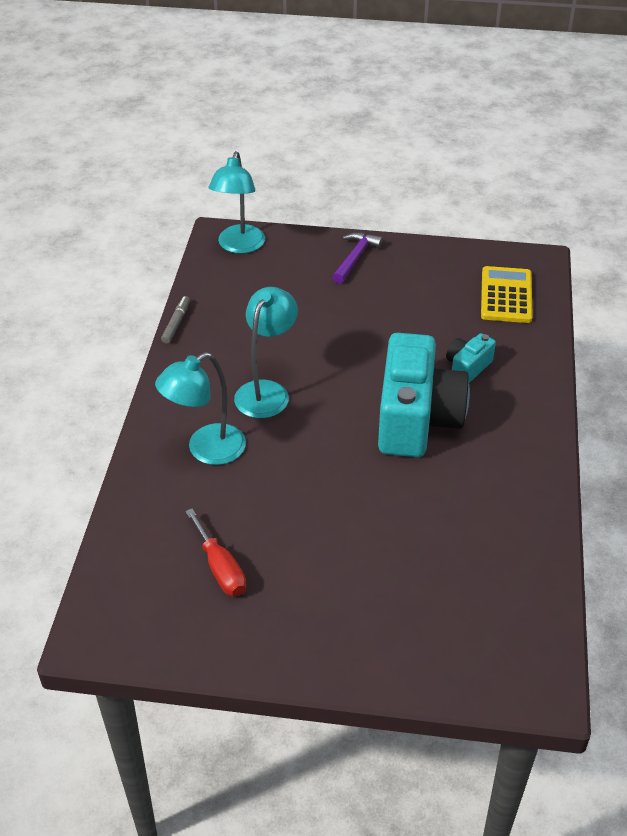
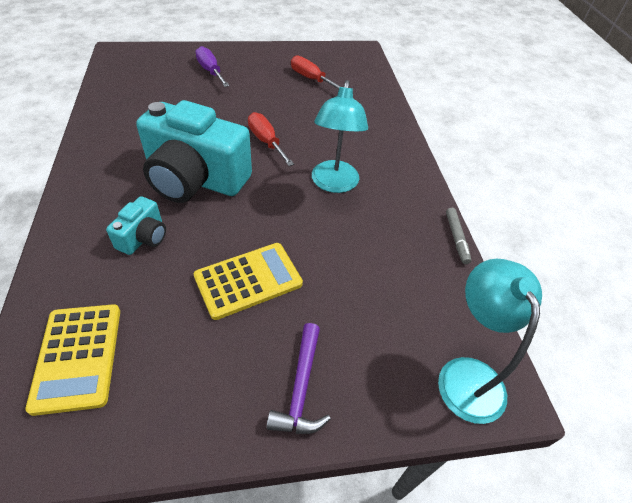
camera: 160 degrees right, 5 degrees up
(206, 450) = (357, 135): turquoise lamp -> none
(325, 457) = (266, 141): none -> red screwdriver
(378, 321) = (248, 280): none -> yellow calculator
(380, 610) = (210, 71): none -> purple screwdriver
(416, 419) = (195, 179): turquoise camera -> turquoise camera turned 60 degrees counterclockwise

